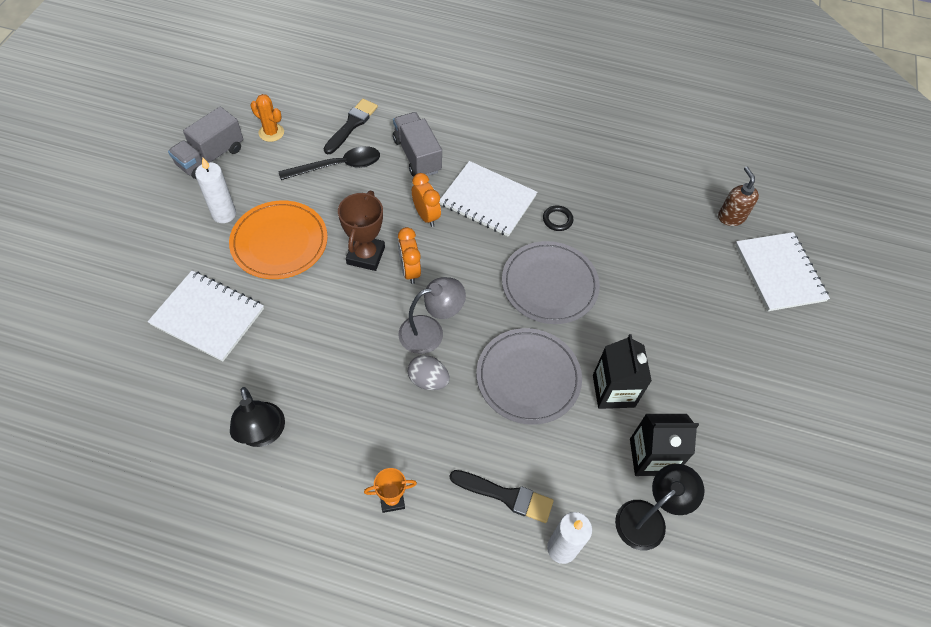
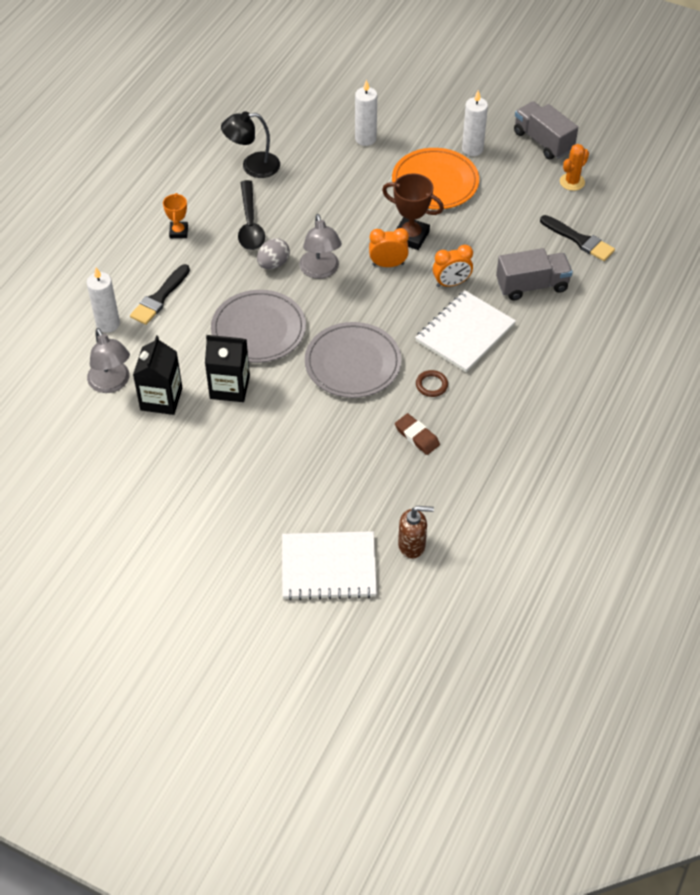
camera: 105 degrees right, 5 degrees down
(208, 316) = (365, 139): white notebook -> white candle
(338, 166) = (523, 226): black spoon -> black spoon (250, 224)
(557, 220) = (431, 385): black ring -> brown ring
(619, 225) = (417, 436): none -> brown eraser
(648, 517) = (112, 383): black lamp -> grey lamp

